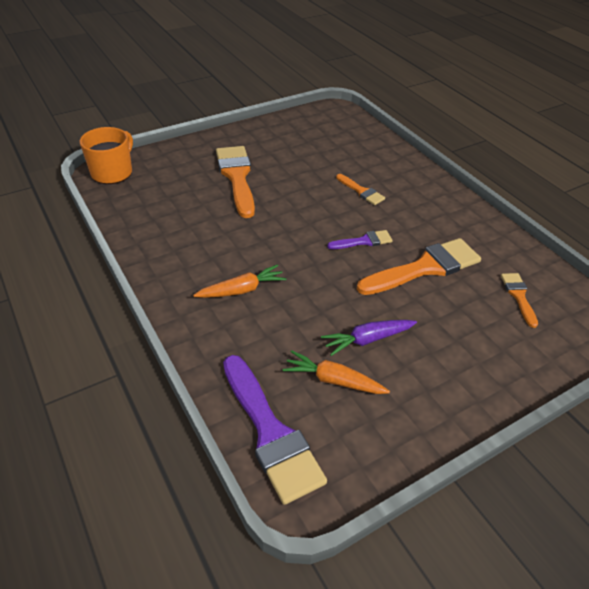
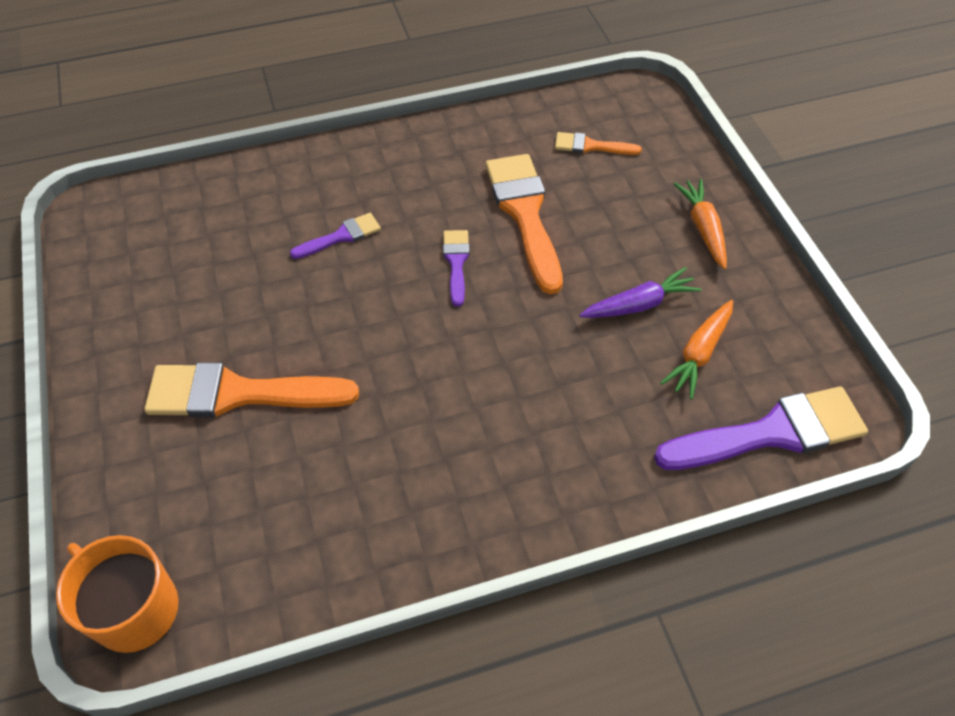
camera: 75 degrees left, 10 degrees up
(242, 290) = (525, 427): orange carrot -> orange carrot (703, 228)
(361, 191) = (341, 236): orange brush -> purple brush
(367, 339) = (639, 304): purple carrot -> purple carrot turned 105 degrees counterclockwise

